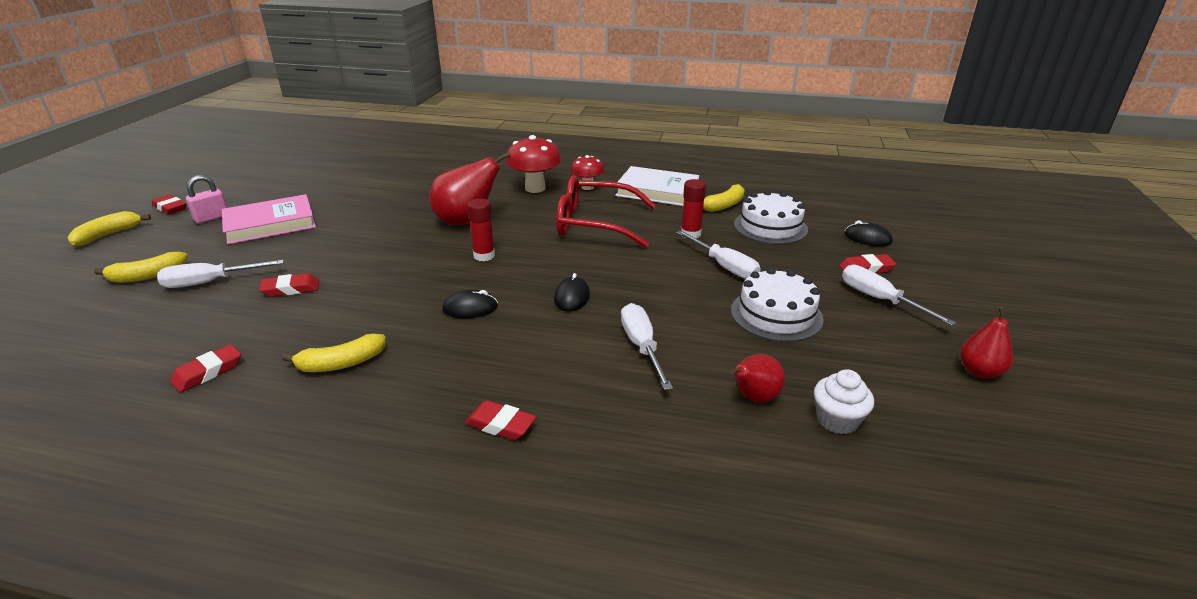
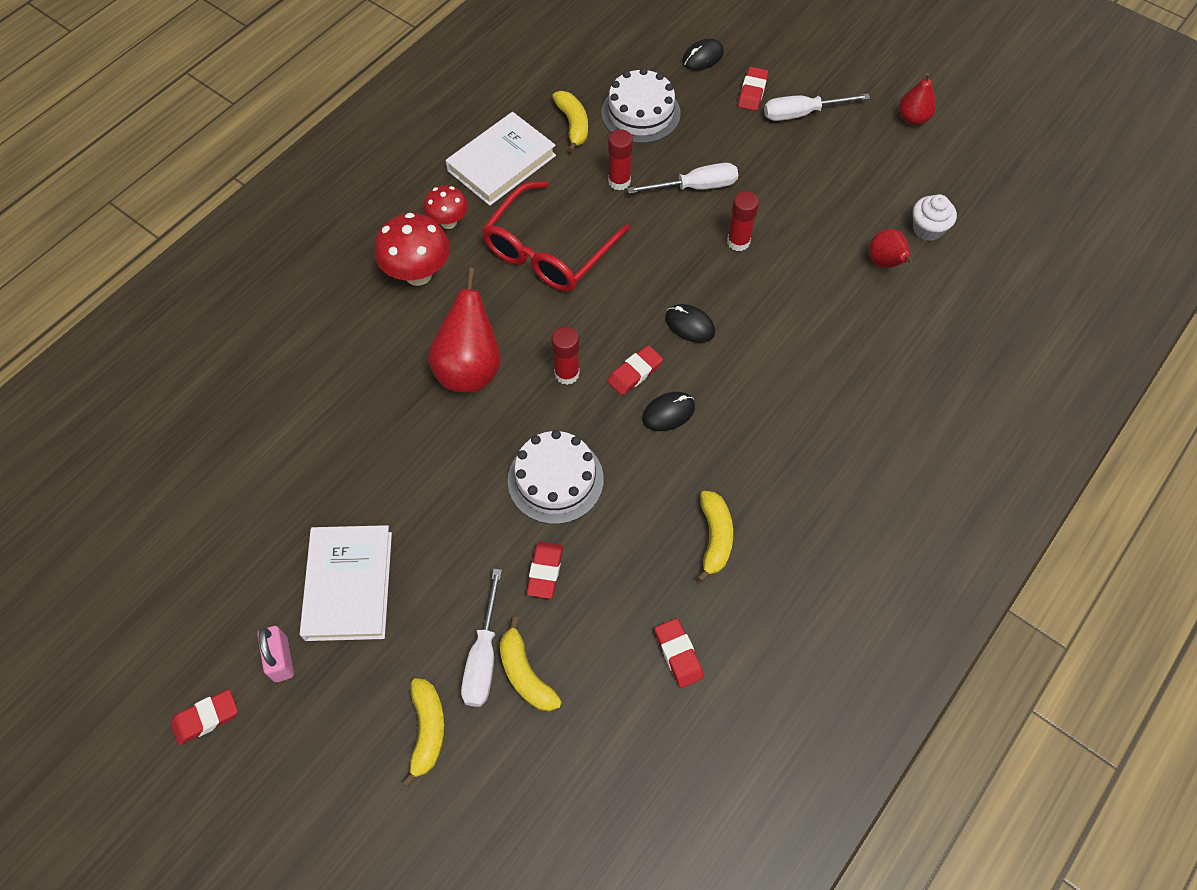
camera: 65 degrees left, 30 degrees up
(108, 235) = (261, 796): yellow banana -> yellow banana (525, 674)
(270, 224) = (349, 585): pink book -> white book
(470, 308) = (668, 413): black mouse -> black mouse turned 45 degrees clockwise
(500, 425) = (850, 435): red eraser -> red eraser (635, 373)
(642, 347) = (792, 304): white screwdriver -> none
(687, 300) = (738, 242): none -> red glue stick
(776, 314) = (790, 192): white cake -> white cake (555, 479)

